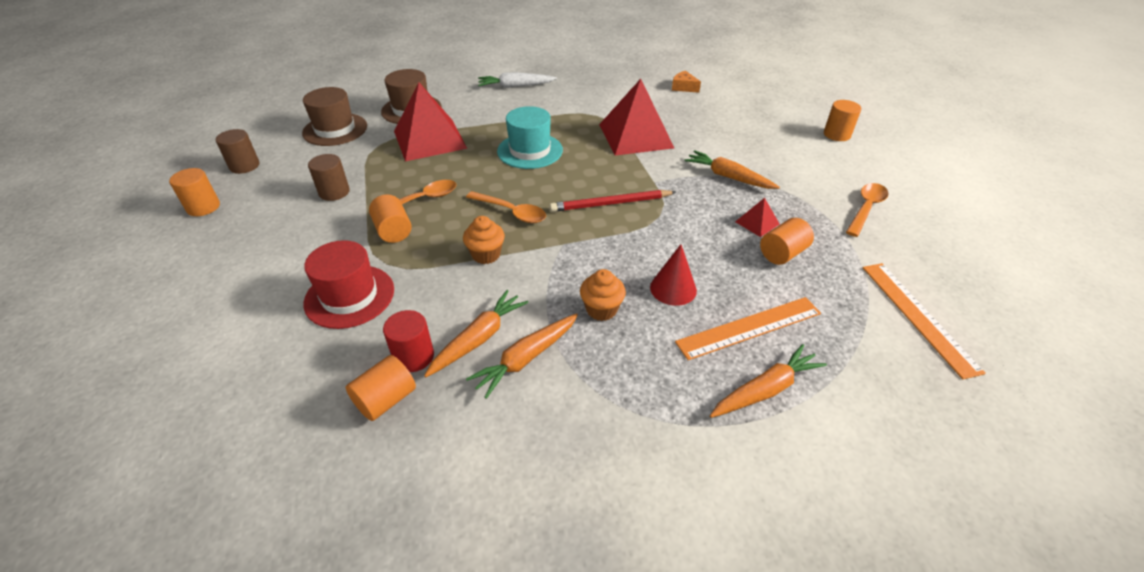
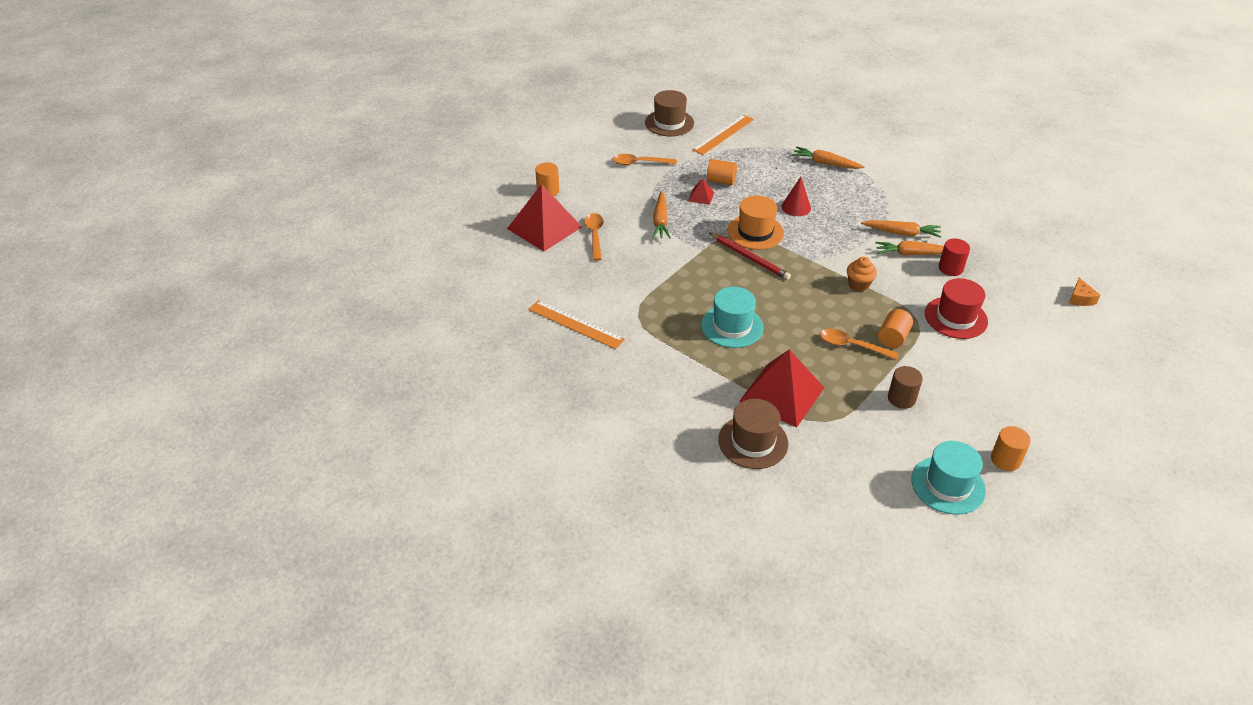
camera: 125 degrees left, 0 degrees up
(244, 166) = (948, 485): brown cylinder -> turquoise hat
(335, 129) = (840, 471): brown hat -> brown hat (669, 123)
(386, 400) = (979, 262): orange cylinder -> none
(511, 212) = (810, 296): orange spoon -> orange spoon (595, 235)
(515, 86) = (635, 396): white carrot -> none
(601, 309) = (841, 224): orange cupcake -> none
(635, 136) = (649, 281): red pyramid -> red pyramid (544, 227)
(651, 229) = (755, 232): none -> orange hat
(683, 87) = (534, 287): orange cheese -> orange cheese (1080, 298)
(749, 327) = (793, 177): orange ruler -> orange ruler (575, 324)

